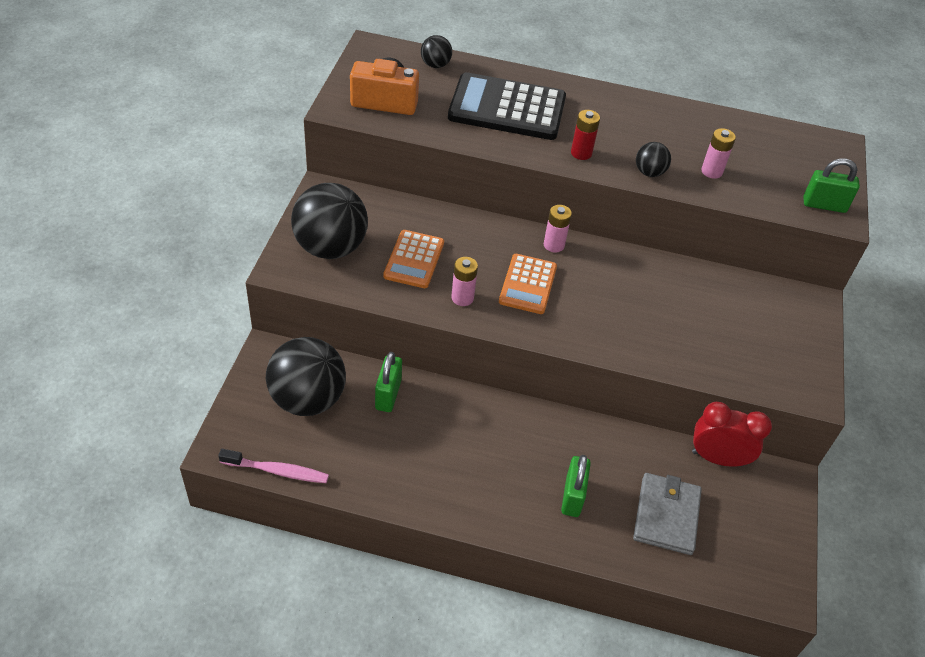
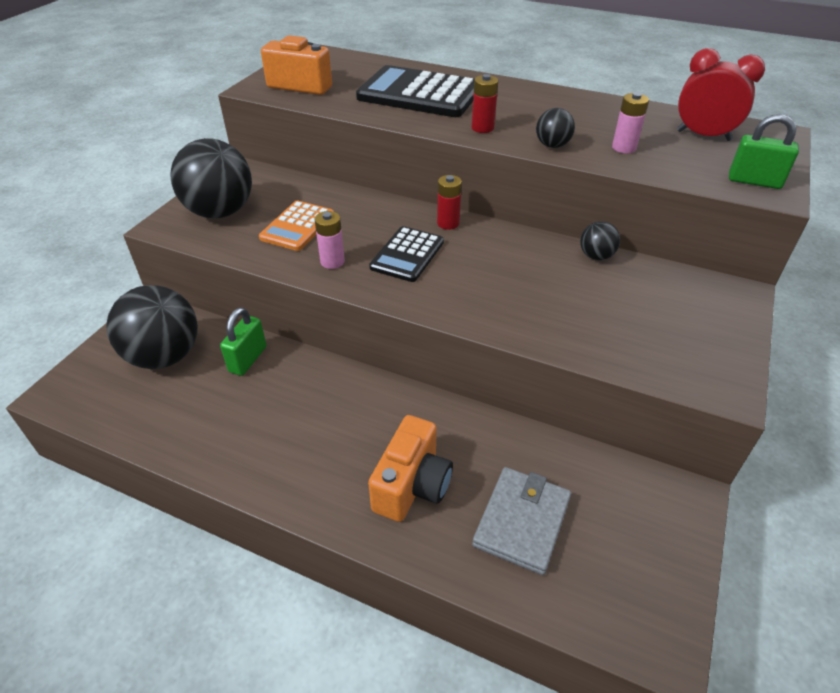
camera: 15 degrees right, 5 degrees down
(277, 471) = (99, 421): pink toothbrush -> none
(435, 65) = (364, 64): black ball -> black ball (596, 256)
(527, 284) = (407, 255): orange calculator -> black calculator
(554, 245) = (448, 223): pink battery -> red battery
(572, 496) = (412, 485): green padlock -> orange camera
(717, 458) = (601, 461): red clock -> red clock (703, 135)

